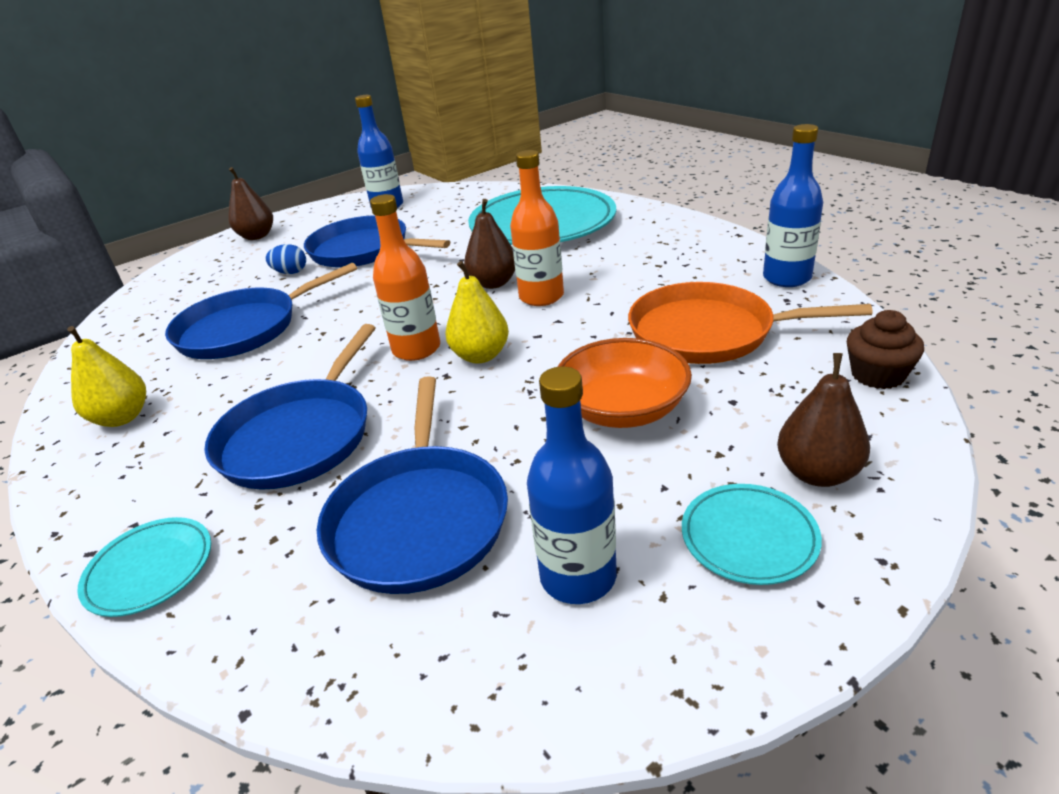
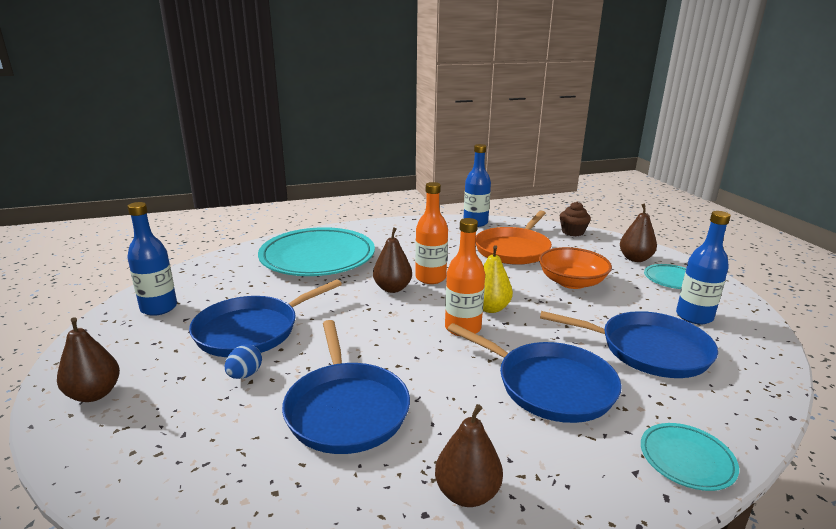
camera: 75 degrees left, 10 degrees down
(122, 418) = (467, 493): yellow pear -> brown pear

